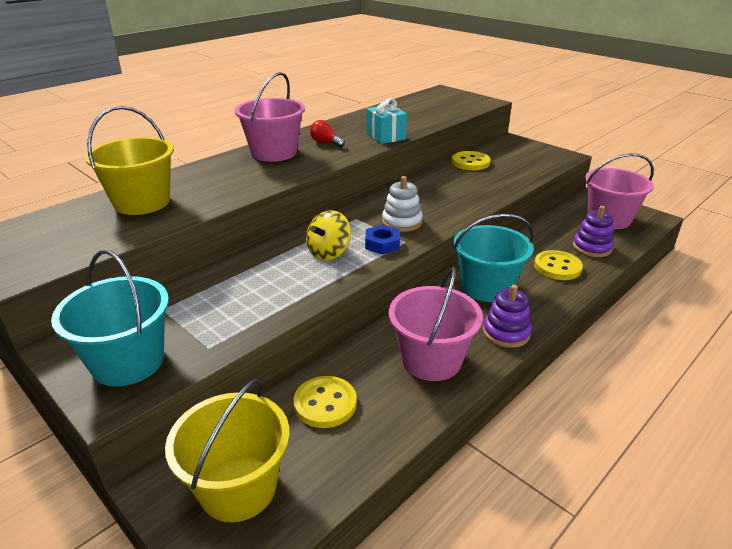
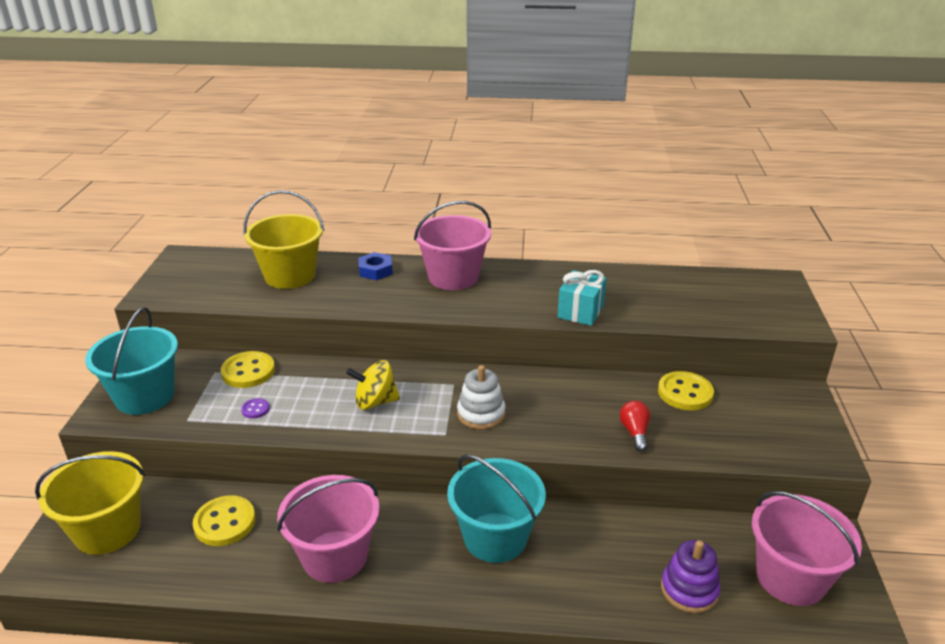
camera: 50 degrees right, 0 degrees up
(252, 307) = (255, 409): none -> purple button
(325, 142) = (514, 289): red light bulb -> red light bulb (634, 432)
(382, 244) = (425, 423): blue nut -> blue nut (375, 270)
(506, 333) = (427, 589): purple stacking toy -> none
(557, 267) = (603, 576): yellow button -> yellow button (248, 371)

